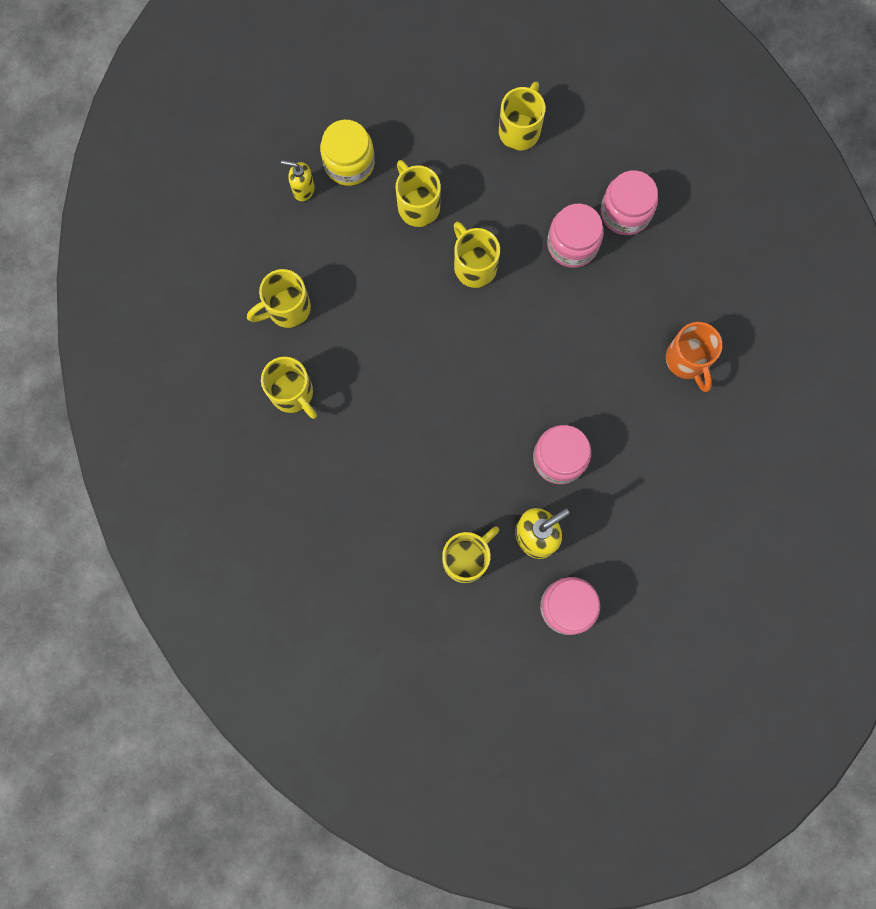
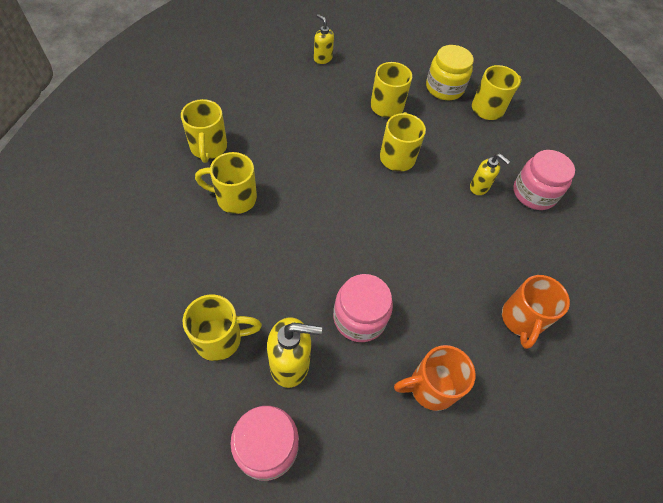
camera: 30 degrees right, 20 degrees down
(287, 308) = (253, 104): yellow mug -> yellow mug (235, 198)
(349, 163) = (362, 63): yellow jar -> yellow jar (444, 88)
(572, 244) = (479, 187): pink jar -> yellow soap dispenser
(652, 474) = (430, 387): none -> orange mug

